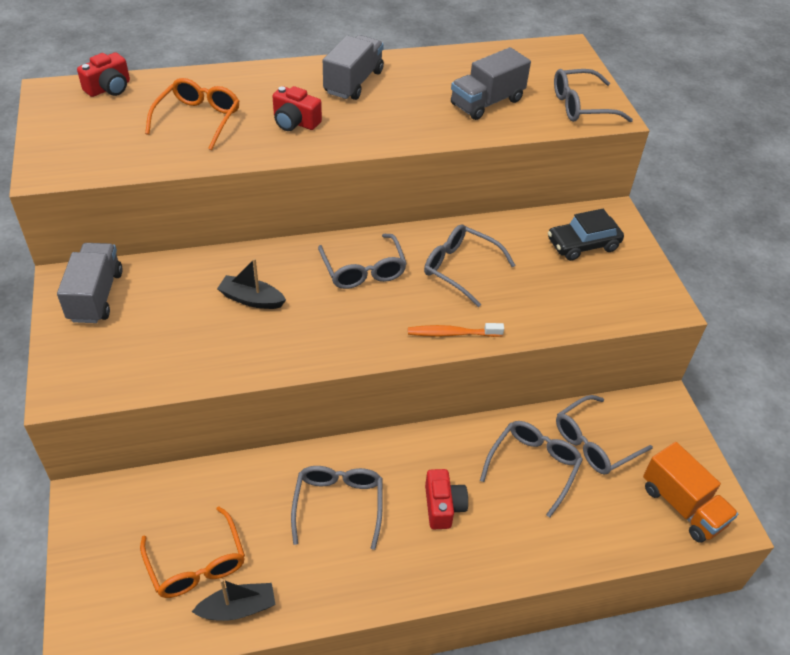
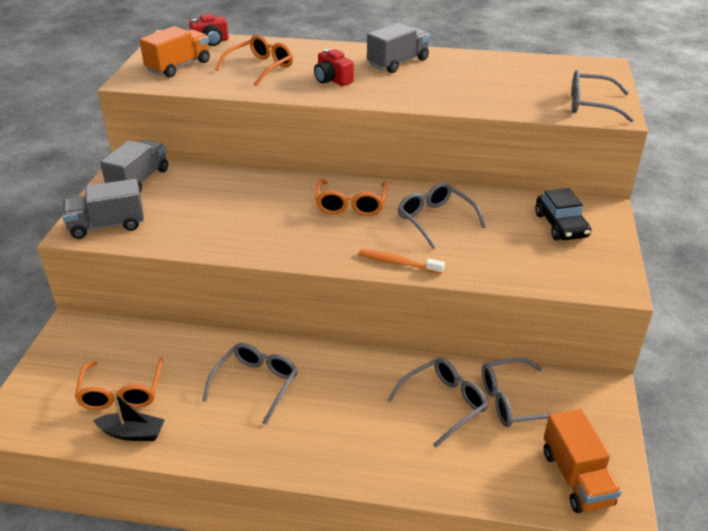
camera: 25 degrees right, 10 degrees down
(93, 137) = (179, 66): none -> orange truck
(251, 299) = (249, 205): black boat -> none
(363, 270) = (351, 205): grey glasses -> orange glasses
(443, 506) = (343, 411): red camera -> none
(487, 102) = (503, 90): grey truck -> grey truck (107, 225)
(583, 244) = (561, 225): black car -> black car turned 105 degrees counterclockwise

